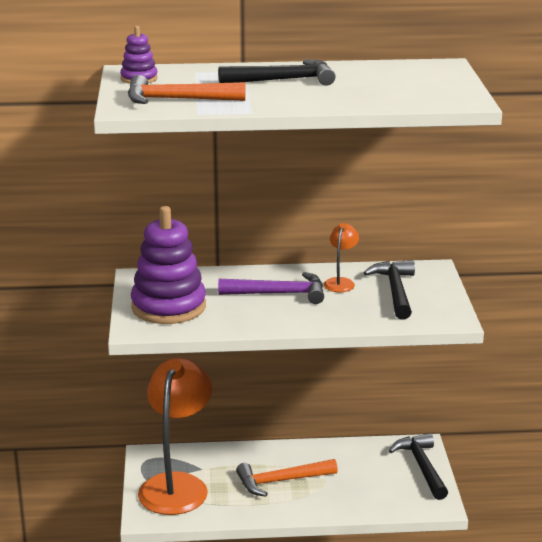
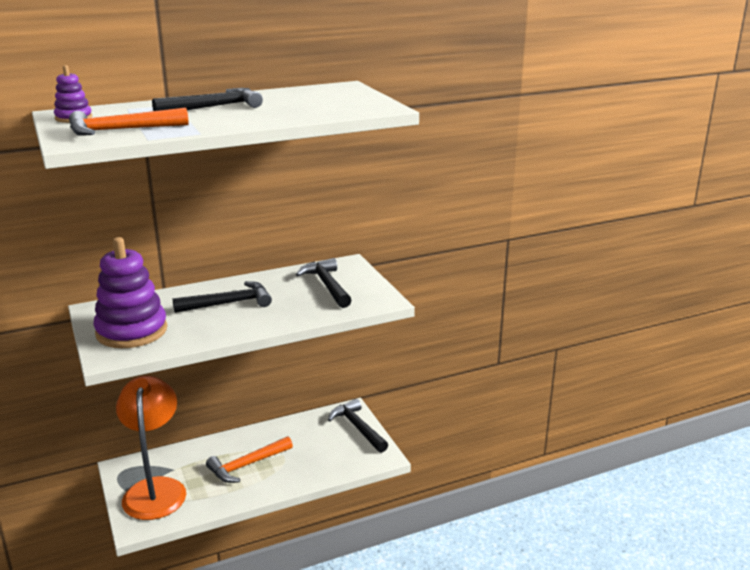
camera: 20 degrees left, 0 degrees up
(279, 294) = (229, 303): purple hammer -> black hammer
(341, 282) = (278, 285): orange lamp -> none

